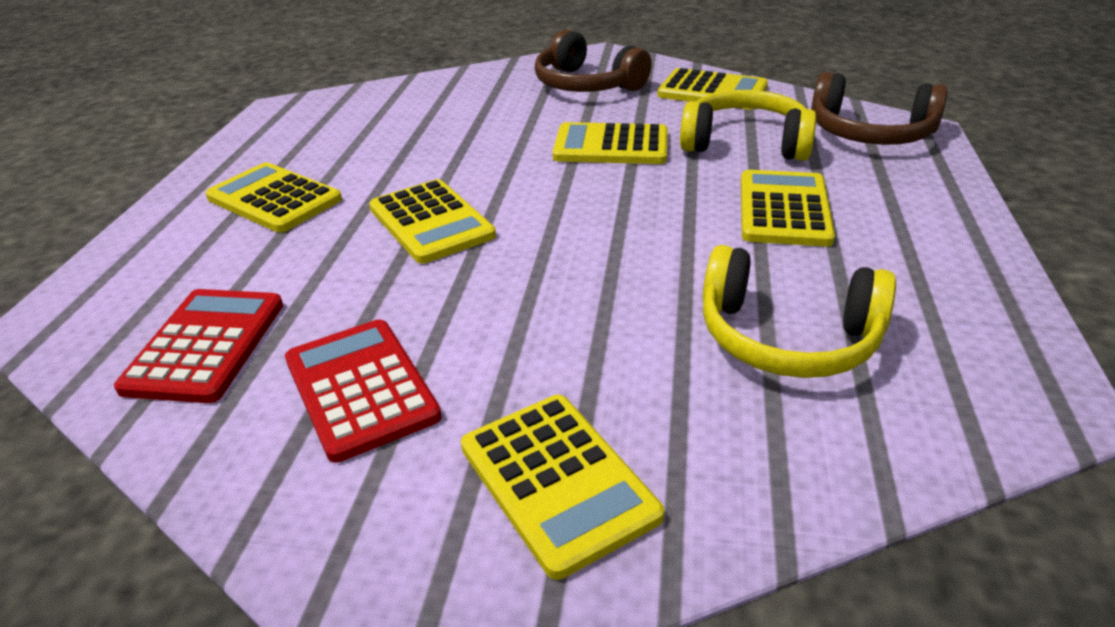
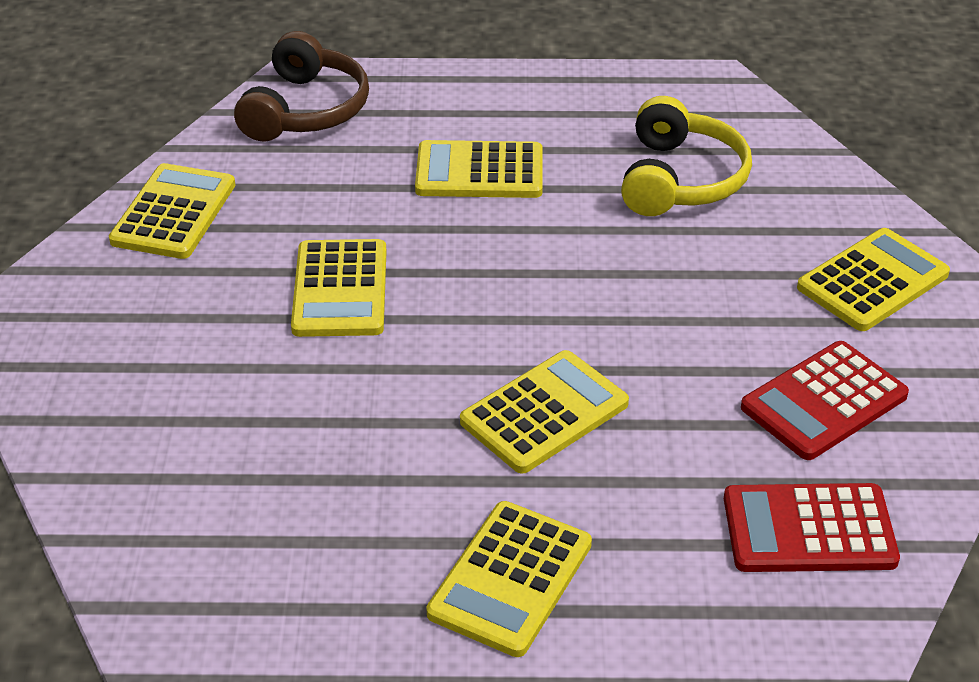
camera: 100 degrees left, 5 degrees up
(586, 85) = (134, 326): brown headphones -> none
(745, 143) = (331, 191): yellow headphones -> none

